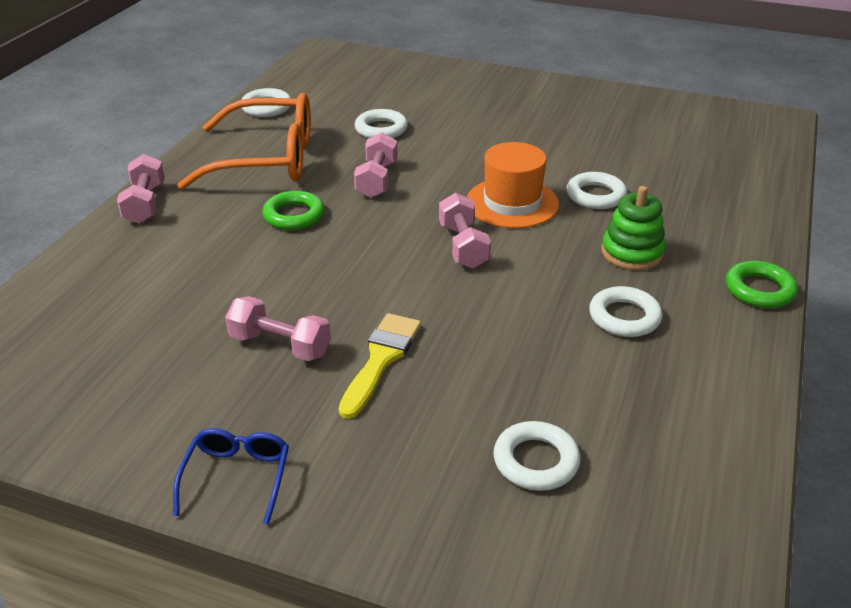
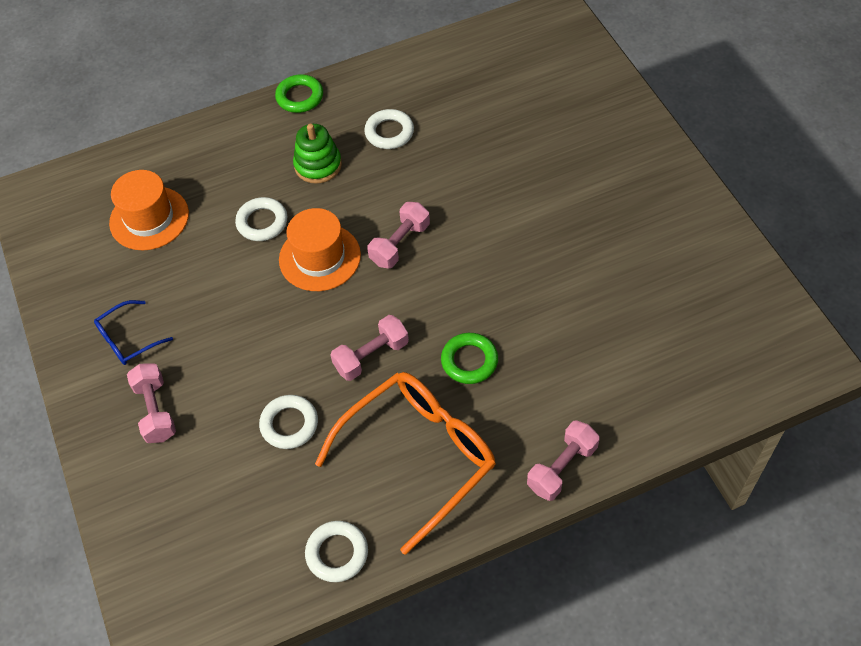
camera: 130 degrees left, 20 degrees up
(237, 477) = (673, 184): blue glasses -> blue glasses (128, 339)
(267, 159) = (419, 456): orange glasses -> orange glasses turned 90 degrees clockwise
(280, 345) = (585, 247): pink dumbbell -> pink dumbbell (155, 411)
(381, 359) = (542, 199): yellow brush -> none
(536, 461) = (534, 100): white ring -> none
(675, 153) = (149, 218): none -> orange hat

